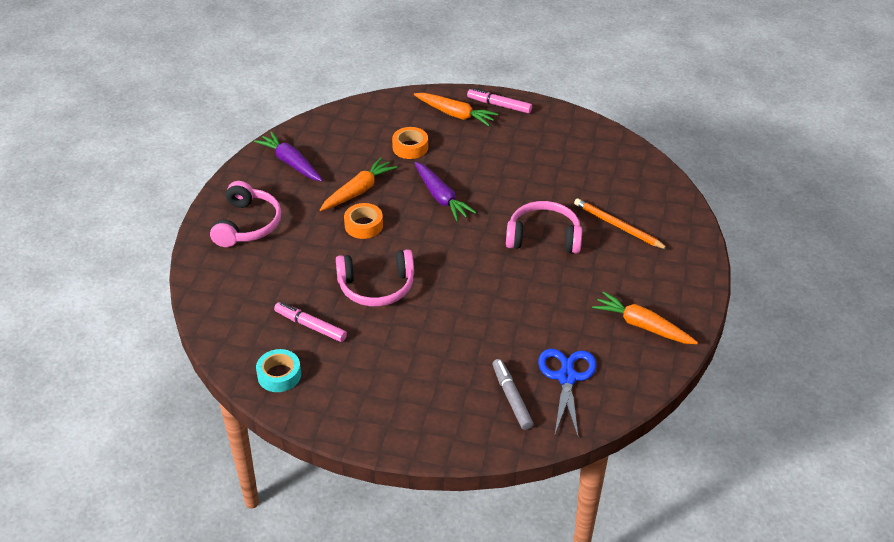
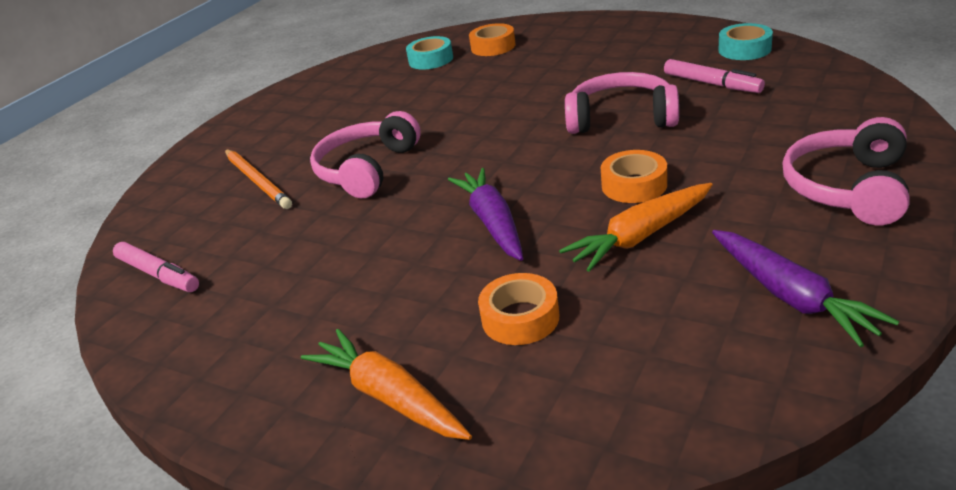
camera: 160 degrees left, 10 degrees down
(499, 105) = (276, 415): pink marker -> pink marker (158, 274)
(511, 398) = (493, 47): grey marker -> orange tape
(544, 237) = (367, 169): pink headphones -> pink headphones turned 90 degrees clockwise
(566, 377) = (431, 60): blue scissors -> turquoise tape
(642, 326) = (323, 94): orange carrot -> none

